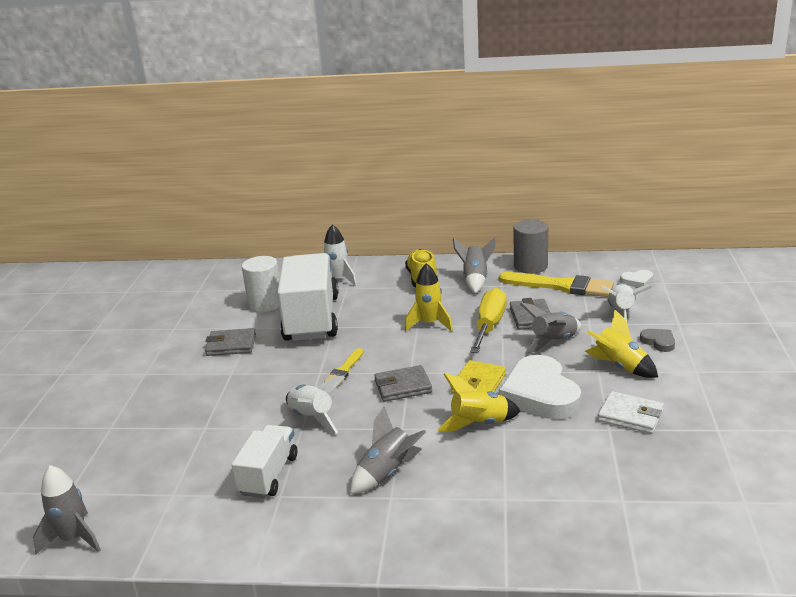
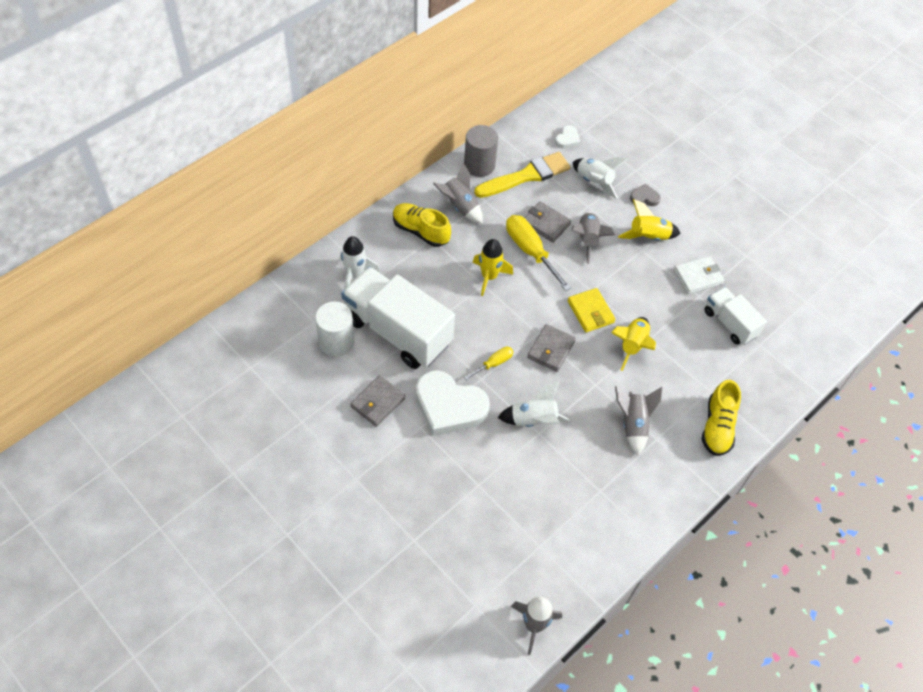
camera: 55 degrees left, 30 degrees up
(269, 475) = (573, 483): white truck -> white truck (730, 323)
(344, 370) = (494, 363): yellow brush -> yellow screwdriver
(466, 530) = (717, 427): none -> yellow shoe
(540, 394) = (634, 294): white heart -> white heart (449, 406)

